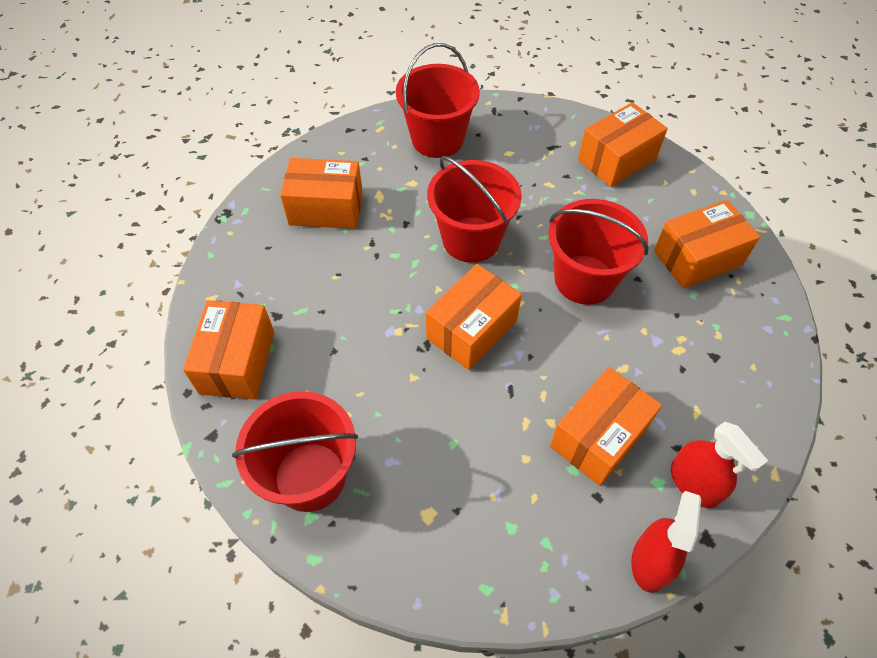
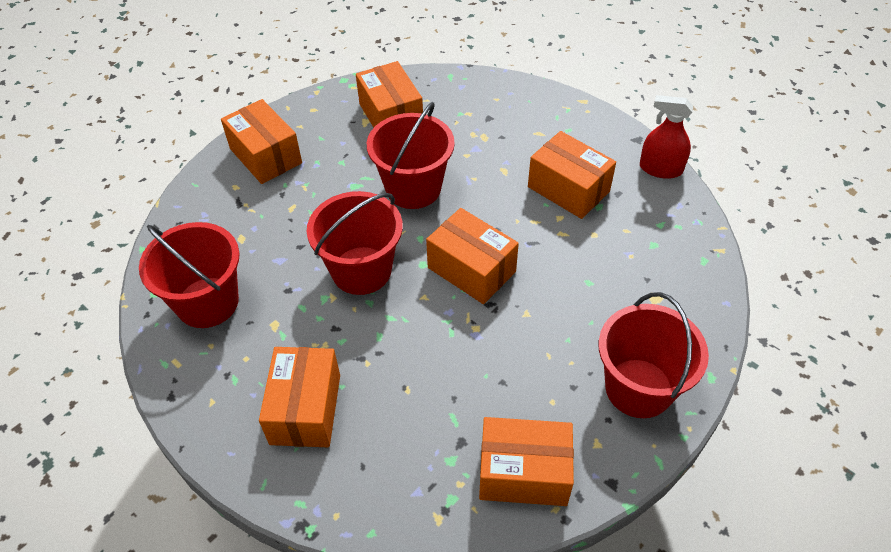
camera: 90 degrees left, 5 degrees down
(694, 483) = (597, 141): red spray bottle -> none

